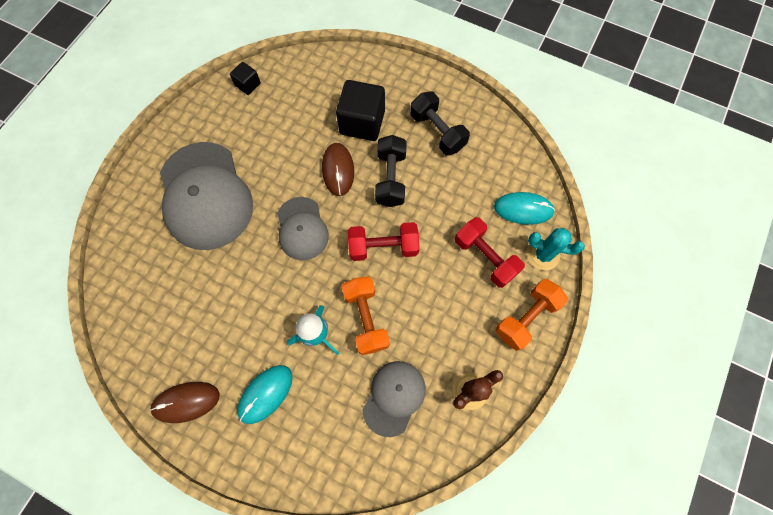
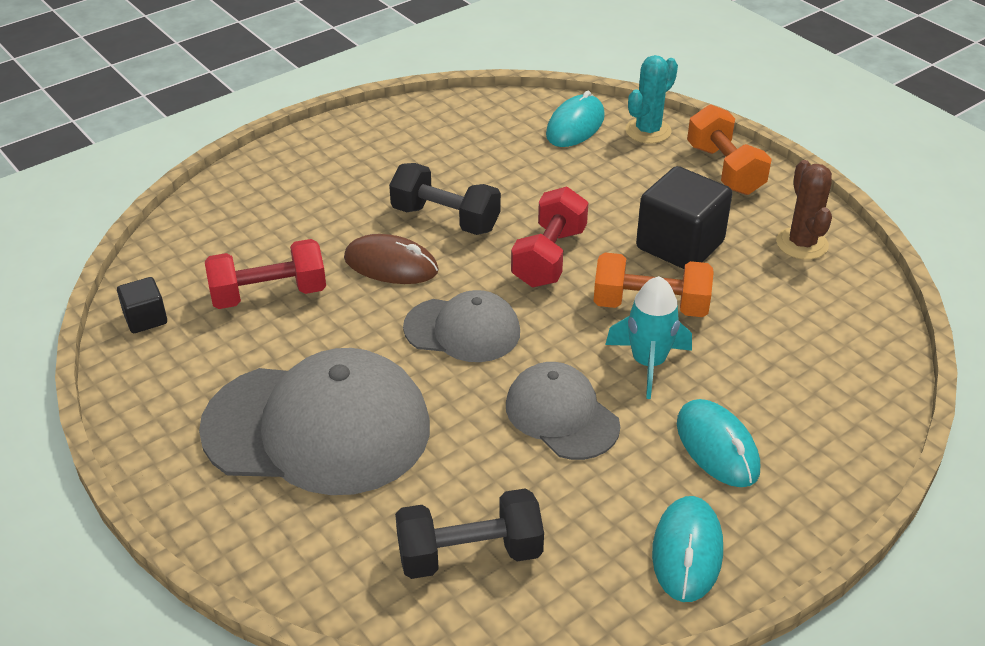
camera: 65 degrees left, 30 degrees down
(186, 402) = (687, 551): brown mouse -> turquoise mouse
(362, 122) = (330, 218): black cube -> black cube (680, 245)
(394, 397) = (781, 313): grey cap -> grey cap (561, 415)
(437, 132) = (405, 157): black dumbbell -> black dumbbell (469, 554)
(485, 257) = (622, 175): red dumbbell -> red dumbbell (269, 294)

